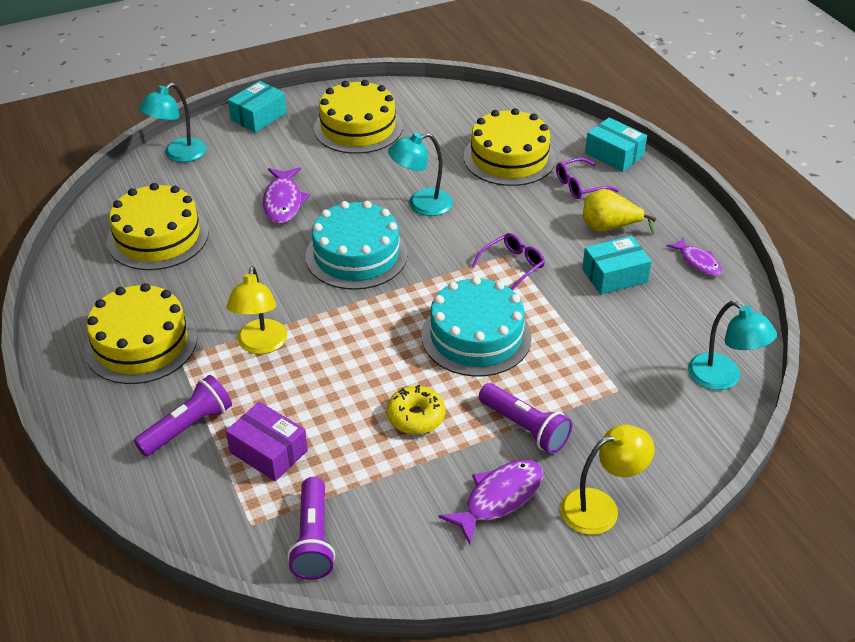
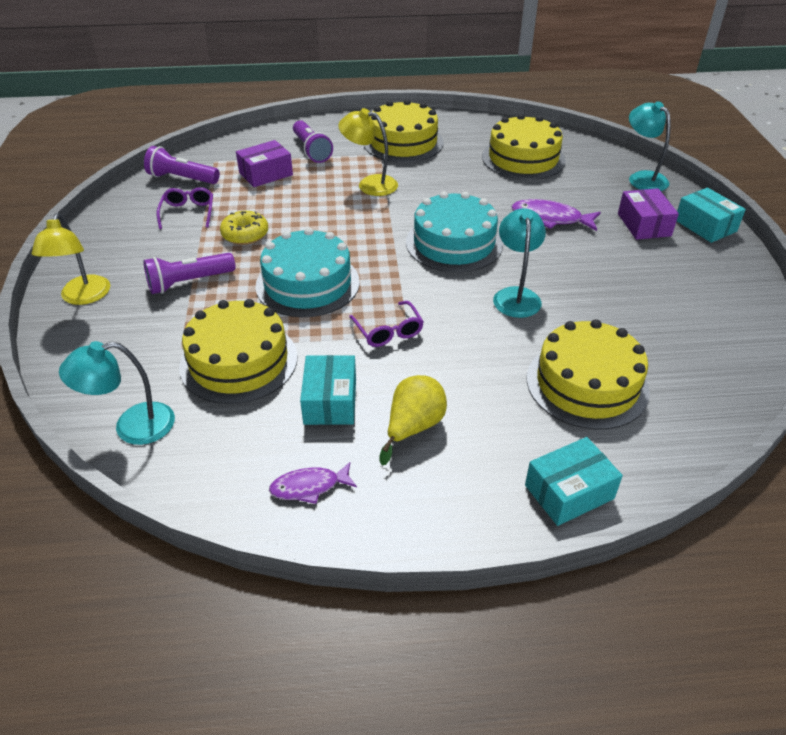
camera: 110 degrees right, 0 degrees up
(271, 148) = (644, 225): none -> purple box
(358, 127) = (675, 283): yellow cake -> yellow cake (239, 361)
(499, 498) = (139, 253): purple fish -> none
(580, 185) = (508, 430): purple glasses -> purple glasses (188, 213)

